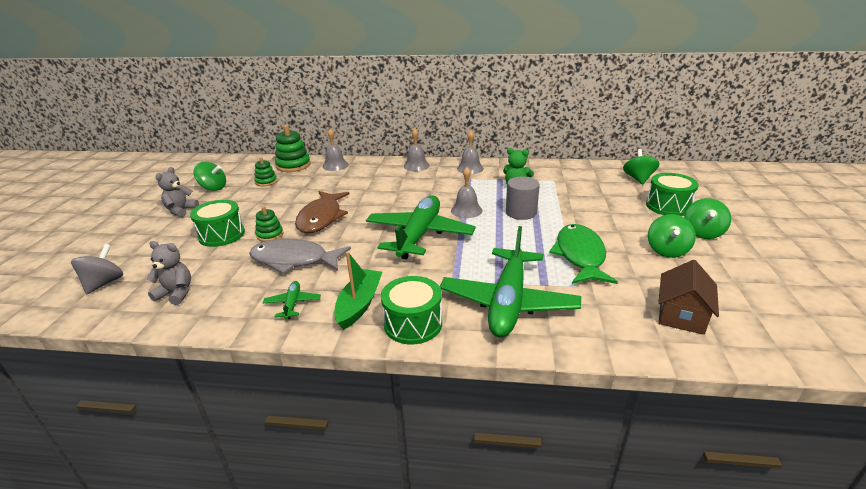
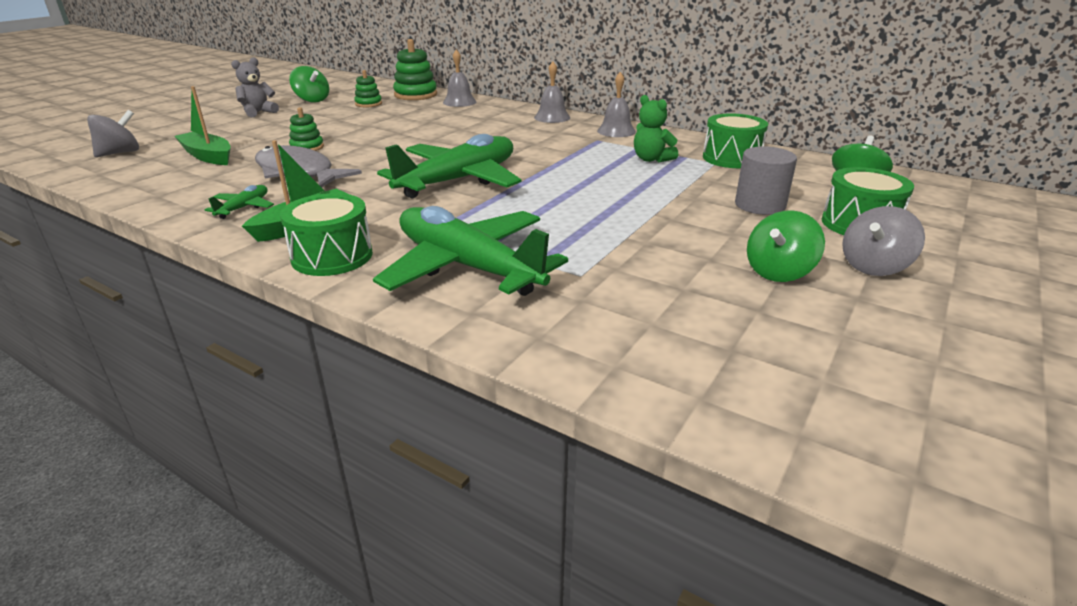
camera: 25 degrees right, 0 degrees up
(176, 293) = (161, 174): grey teddy bear -> none
(195, 265) = (208, 156): none -> green boat
(222, 235) = (264, 138): green drum -> green drum (731, 158)
(321, 218) = (377, 144): brown fish -> none
(466, 210) = (550, 169): grey bell -> none
(508, 302) = (468, 267): green plane -> green plane turned 90 degrees clockwise
(521, 212) = (618, 186): grey cylinder -> grey cylinder (760, 205)
(580, 255) = (634, 246): green fish -> none
(681, 315) = (689, 347): brown house -> none
(702, 233) = (874, 267): green spinning top -> grey spinning top

